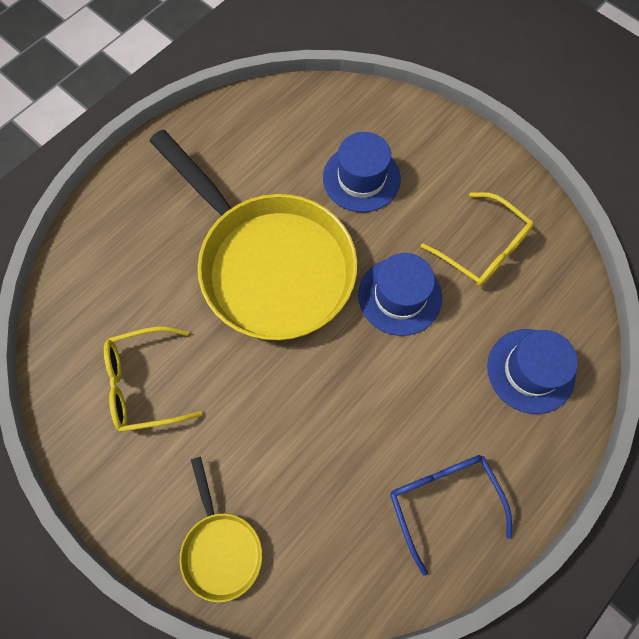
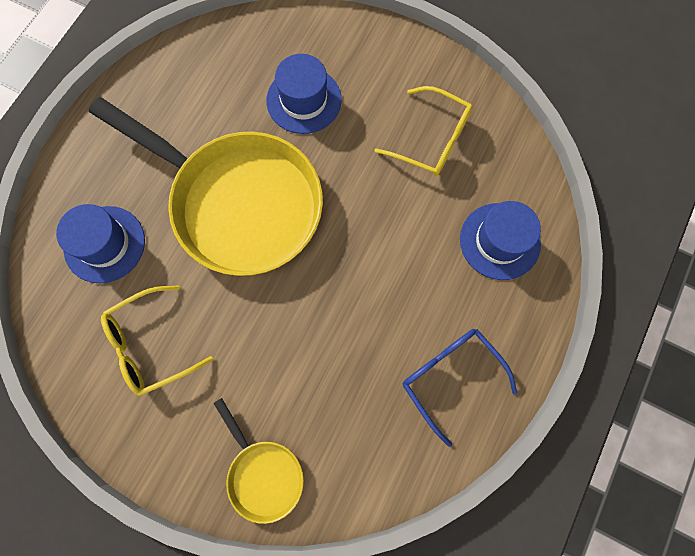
camera: 15 degrees left, 5 degrees up
(400, 296) = (367, 203): blue hat -> blue hat (104, 244)

